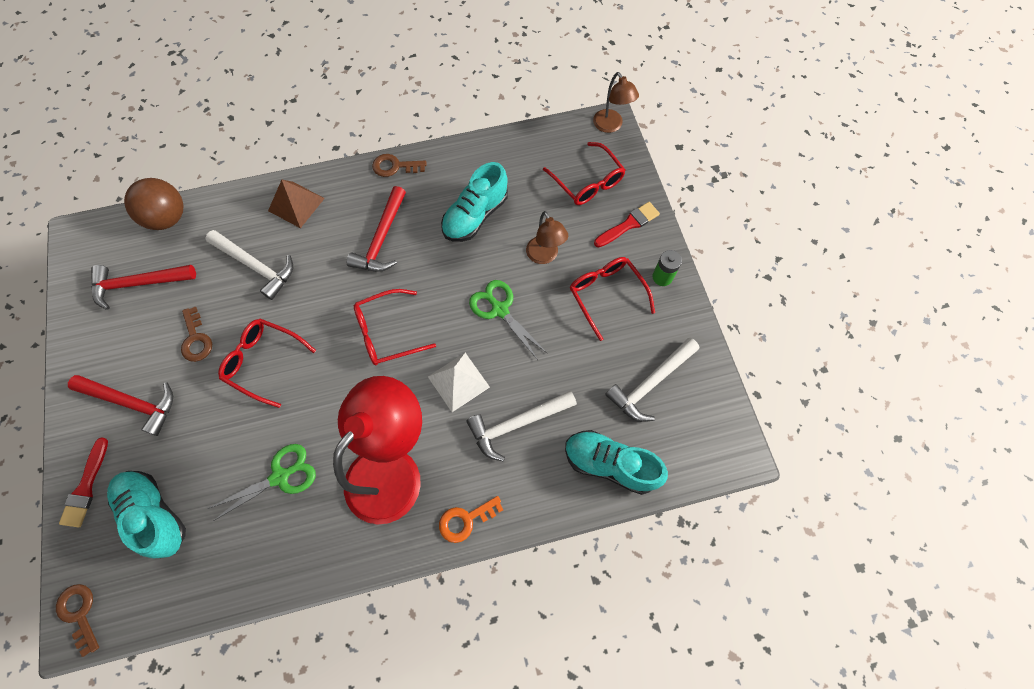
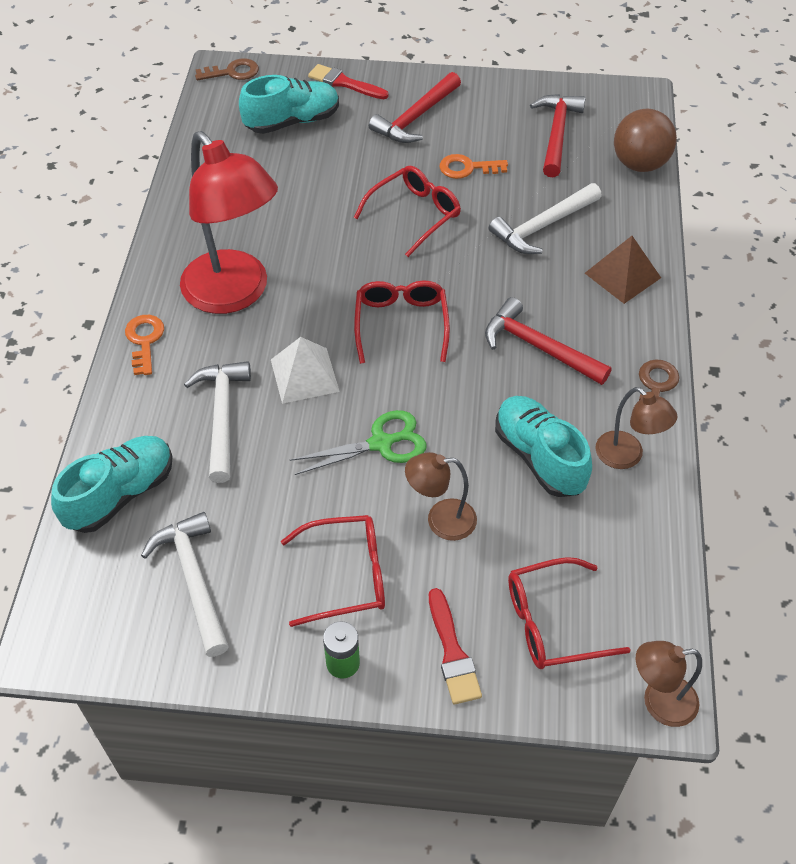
camera: 110 degrees right, 15 degrees down
(196, 339) = (467, 168): brown key -> orange key
(280, 476) = (278, 208): green scissors -> none
(457, 170) = (627, 456): none -> brown lamp

